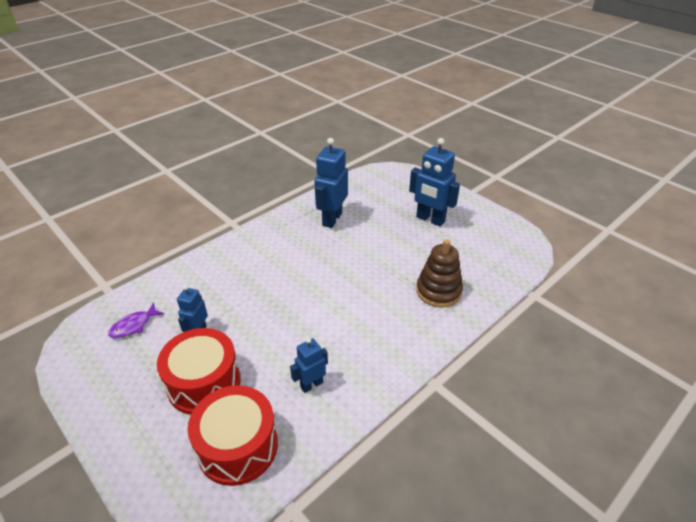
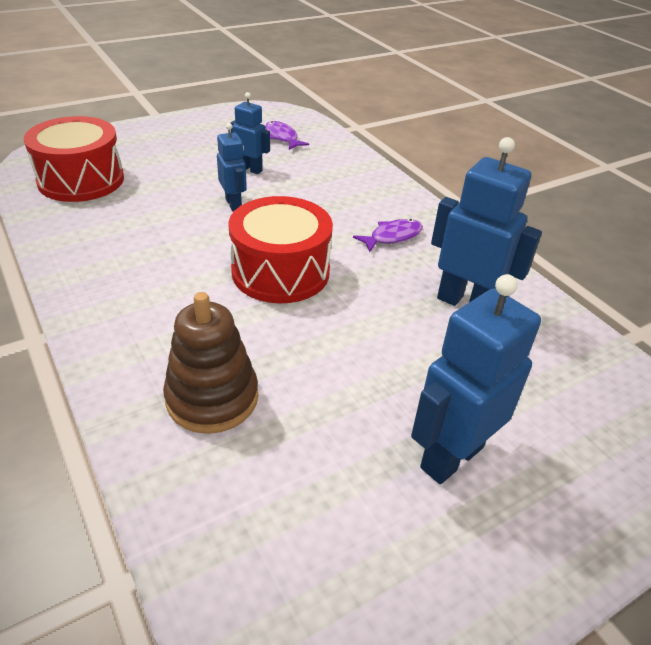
camera: 100 degrees right, 0 degrees up
(204, 383) = (174, 168): red drum -> red drum (280, 272)
(277, 248) = (392, 237): none -> purple fish
(311, 385) = (117, 231): blue robot -> blue robot (234, 204)

